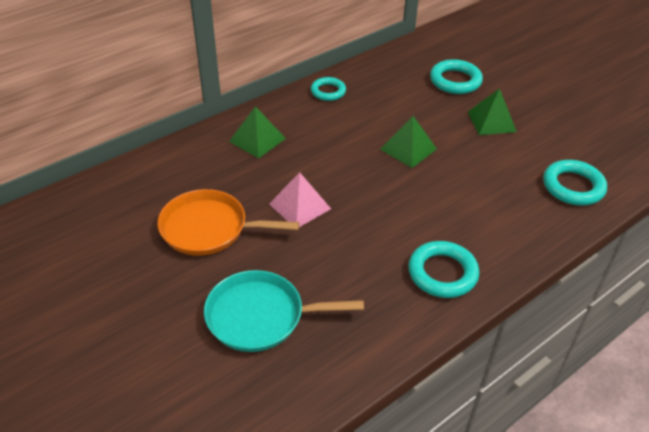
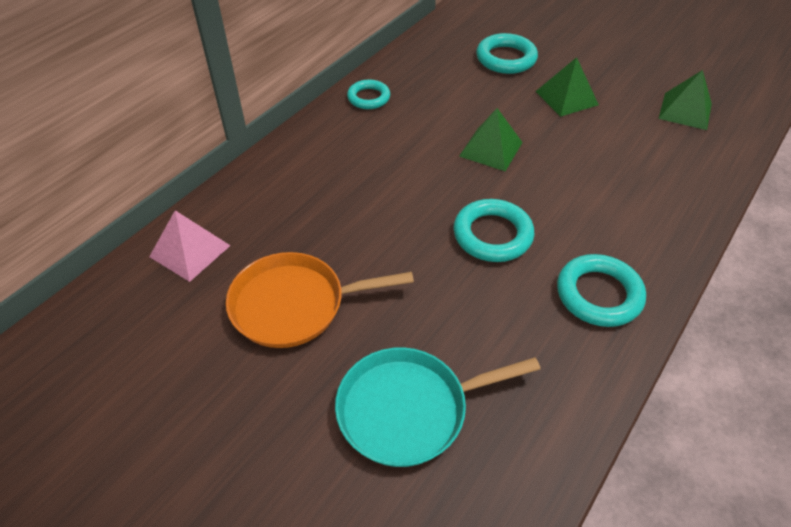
camera: 15 degrees left, 5 degrees up
(257, 140) = (308, 174): green pyramid -> green pyramid (685, 111)
(300, 206) = (396, 248): pink pyramid -> pink pyramid (190, 251)
(573, 186) = (687, 156): turquoise ring -> turquoise ring (492, 235)

